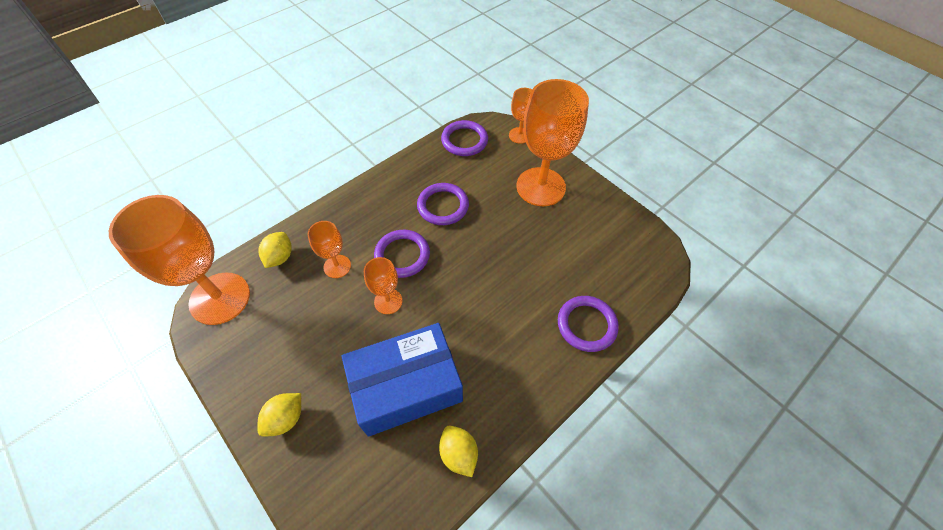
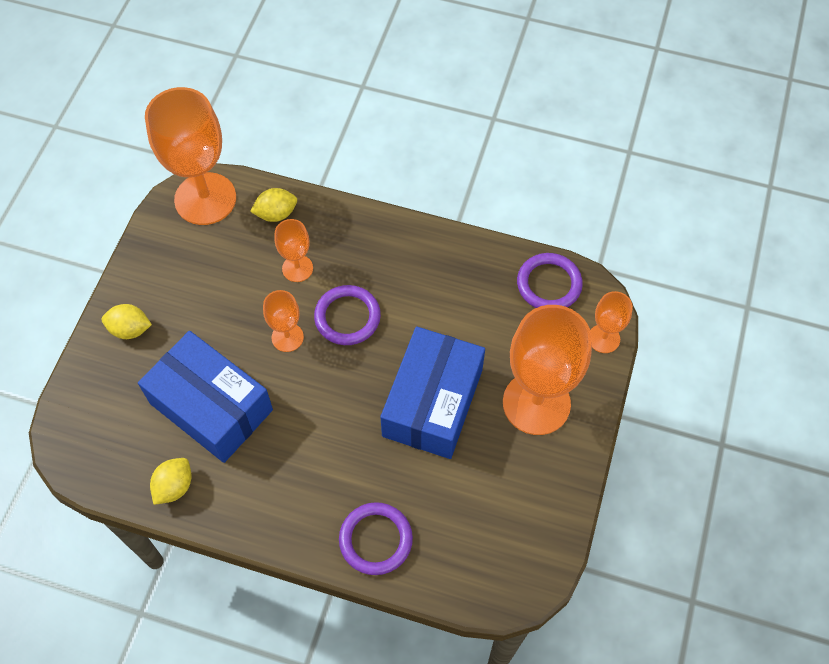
camera: 60 degrees right, 5 degrees up
(443, 206) = (436, 317): purple ring -> none
(503, 239) = (432, 402): none -> blue box

